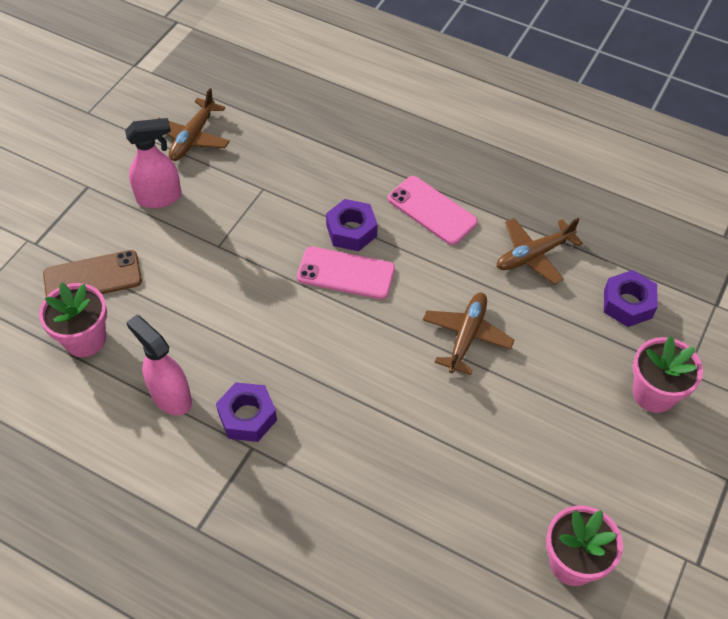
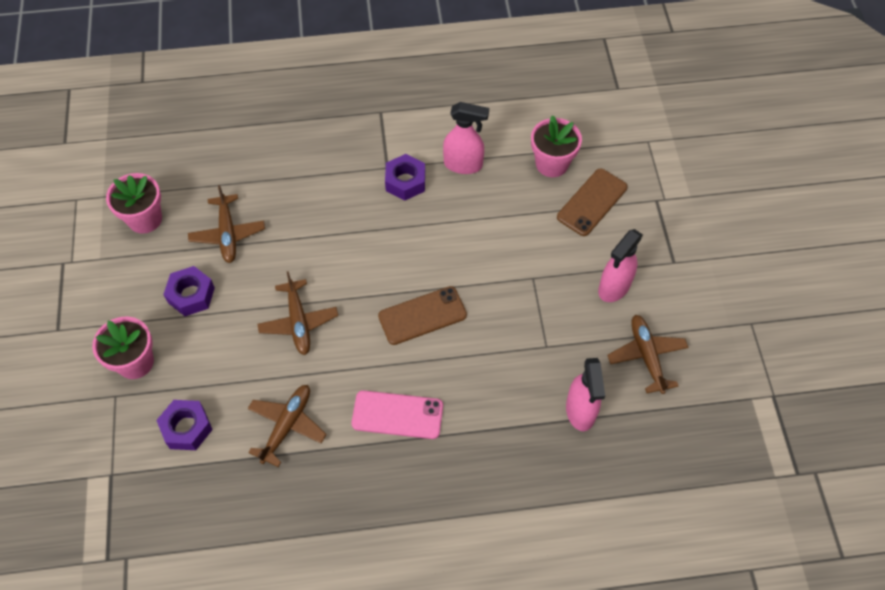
camera: 145 degrees right, 5 degrees up
(284, 133) = (580, 411): none -> pink spray bottle
(346, 273) = (422, 315): pink phone -> brown phone
(351, 231) = (447, 353): purple nut -> purple nut (191, 295)
(484, 478) = (228, 234): none -> brown plane

